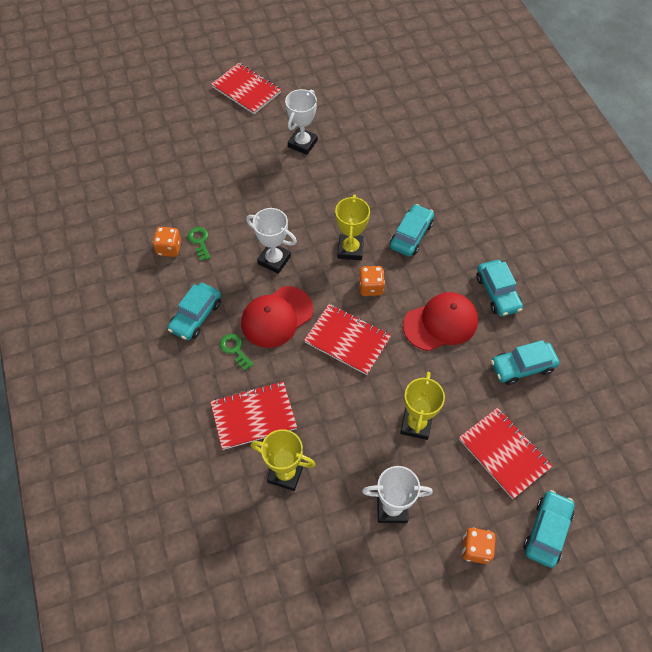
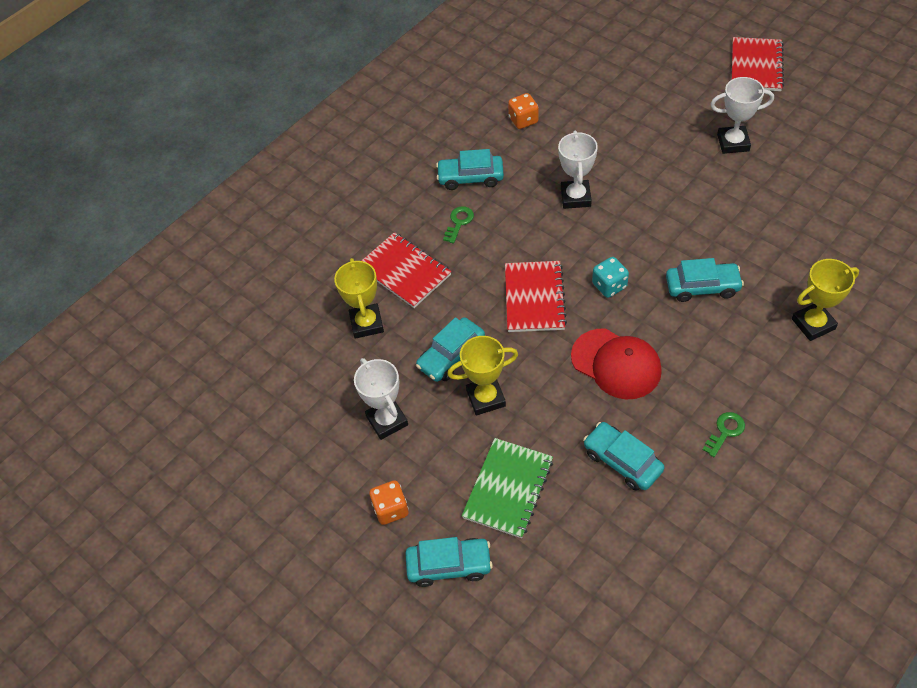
camera: 65 degrees right, 5 degrees down
(199, 241) = (549, 135): green key -> green key (725, 432)
(277, 317) = (516, 233): red cap -> none
(350, 249) = (639, 247): yellow trophy -> yellow trophy (813, 324)
(371, 287) = (609, 286): orange dice -> turquoise dice
(497, 293) = (697, 397): turquoise car -> turquoise car (451, 356)
(504, 453) = (508, 489): red notebook -> green notebook

